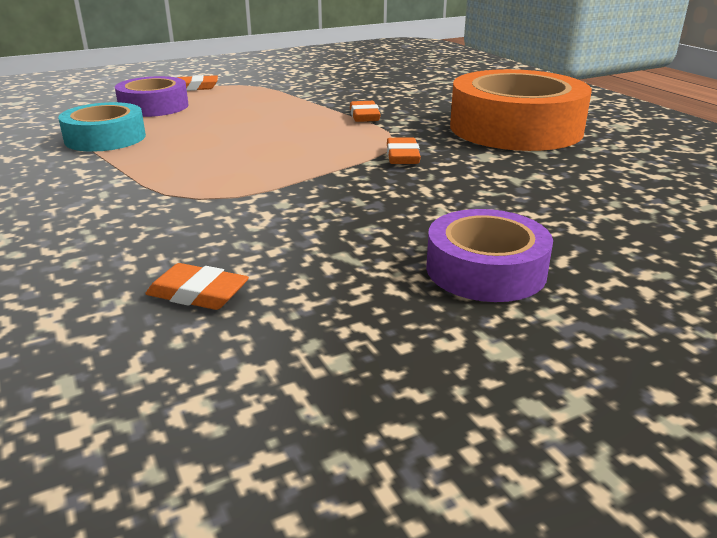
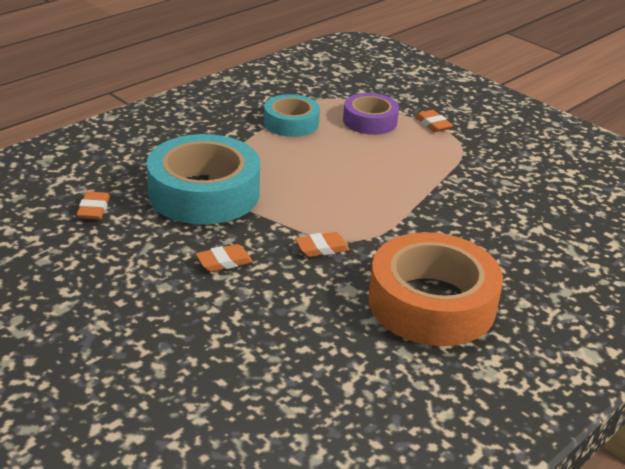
camera: 70 degrees right, 5 degrees up
(227, 203) = (204, 193): none -> turquoise tape
(364, 116) = (412, 217): orange eraser -> orange eraser (224, 262)
(485, 269) = (143, 298): purple tape -> none

